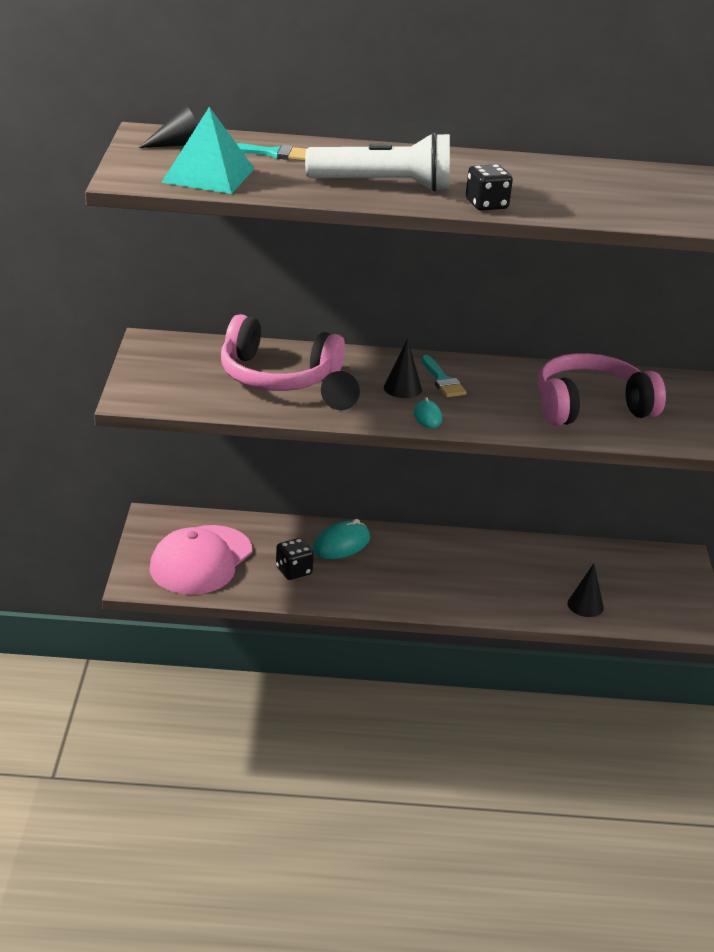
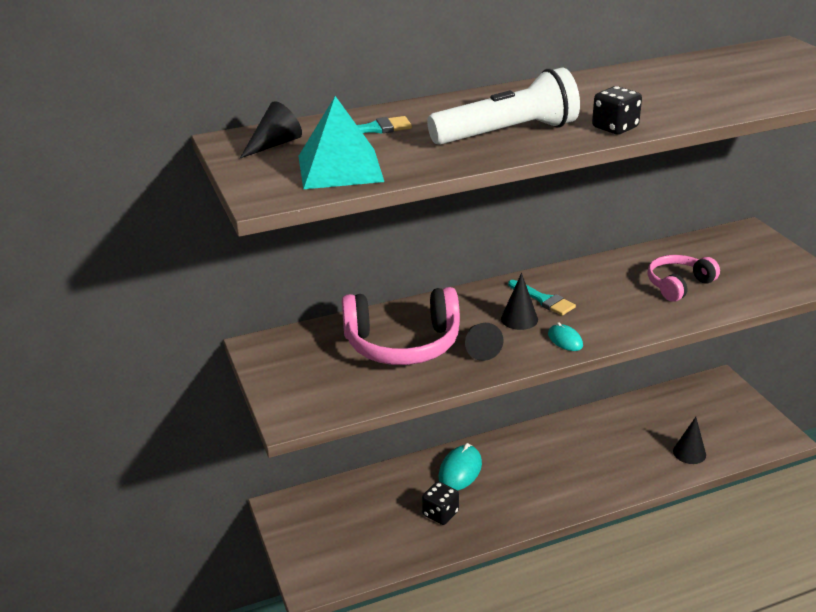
camera: 20 degrees left, 0 degrees up
(201, 560) = (353, 535): pink cap -> none
(590, 407) = (678, 285): pink headphones -> pink headphones, size x0.61

